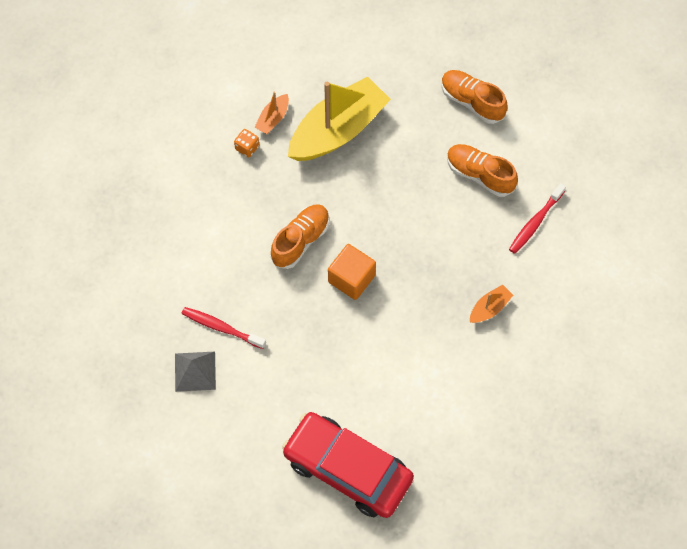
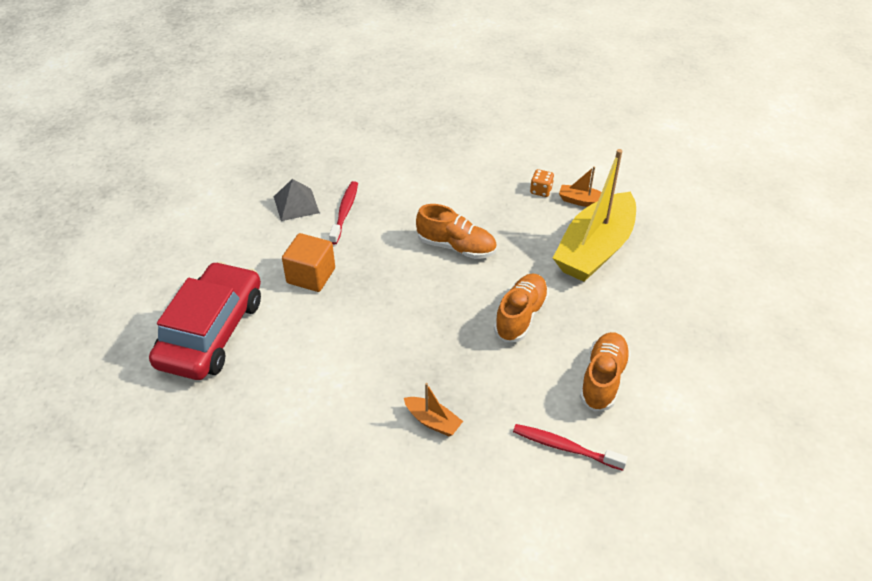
camera: 75 degrees right, 20 degrees down
(338, 130) = (595, 249): yellow boat -> yellow boat turned 90 degrees clockwise
(351, 279) = (428, 293): orange cube -> orange cube (311, 276)
(472, 102) = (695, 354): orange shoe -> orange shoe (520, 316)

